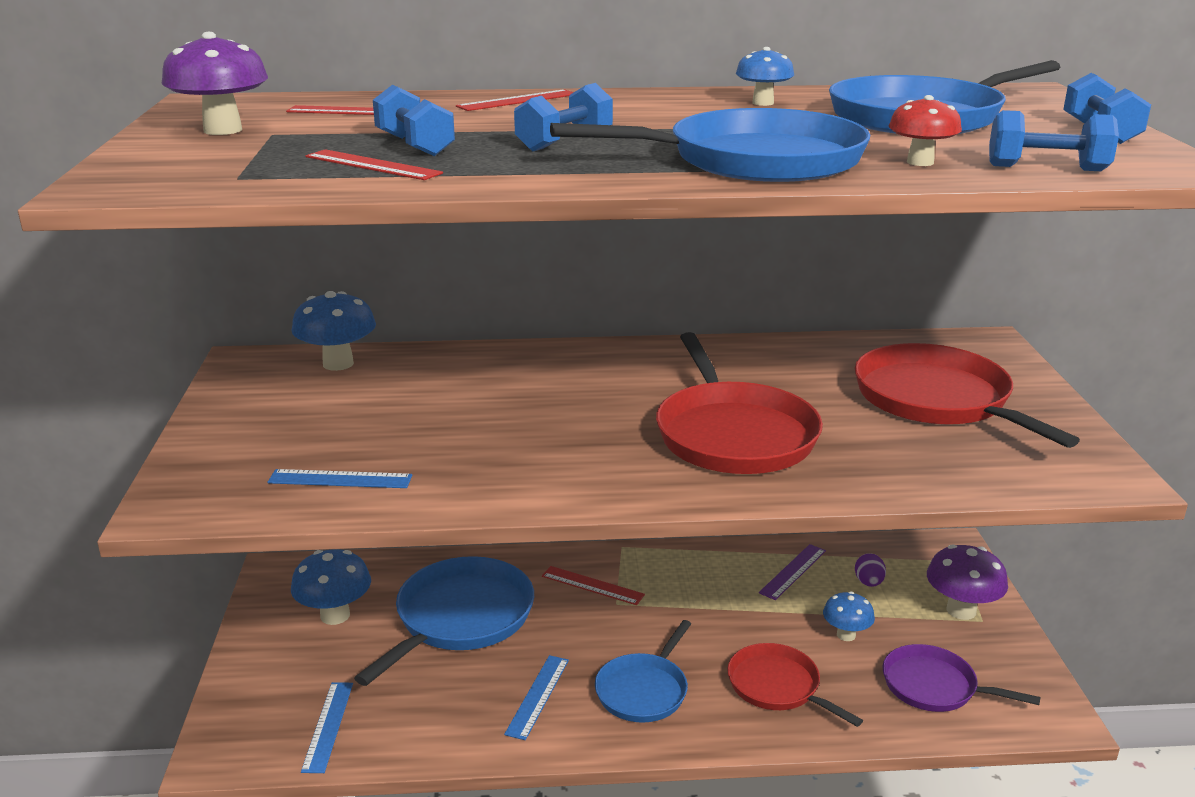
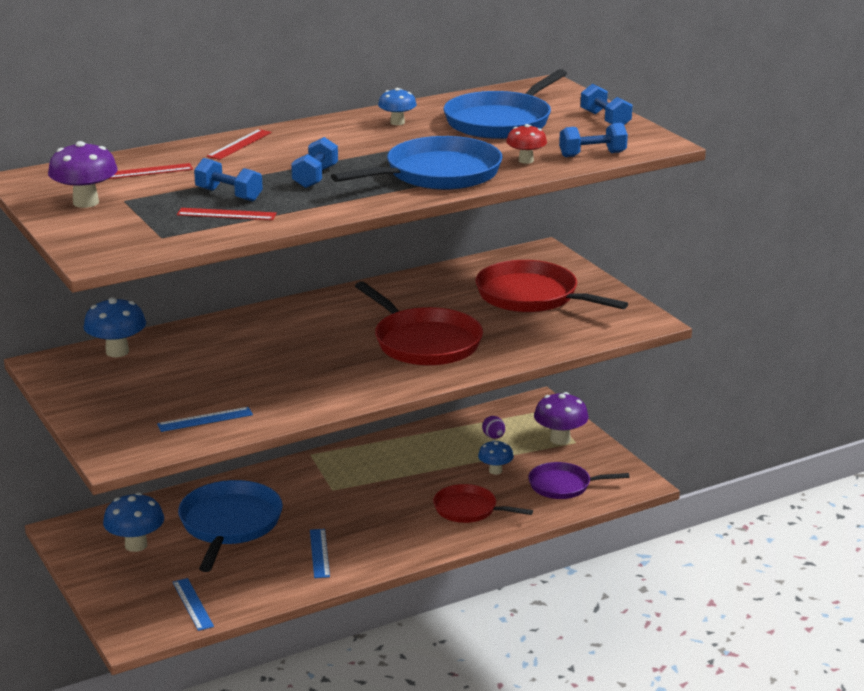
camera: 25 degrees left, 0 degrees up
(592, 585) = (307, 483): red ruler -> none
(643, 691) = (386, 533): blue pan -> none
(793, 571) = (440, 442): purple ruler -> none

